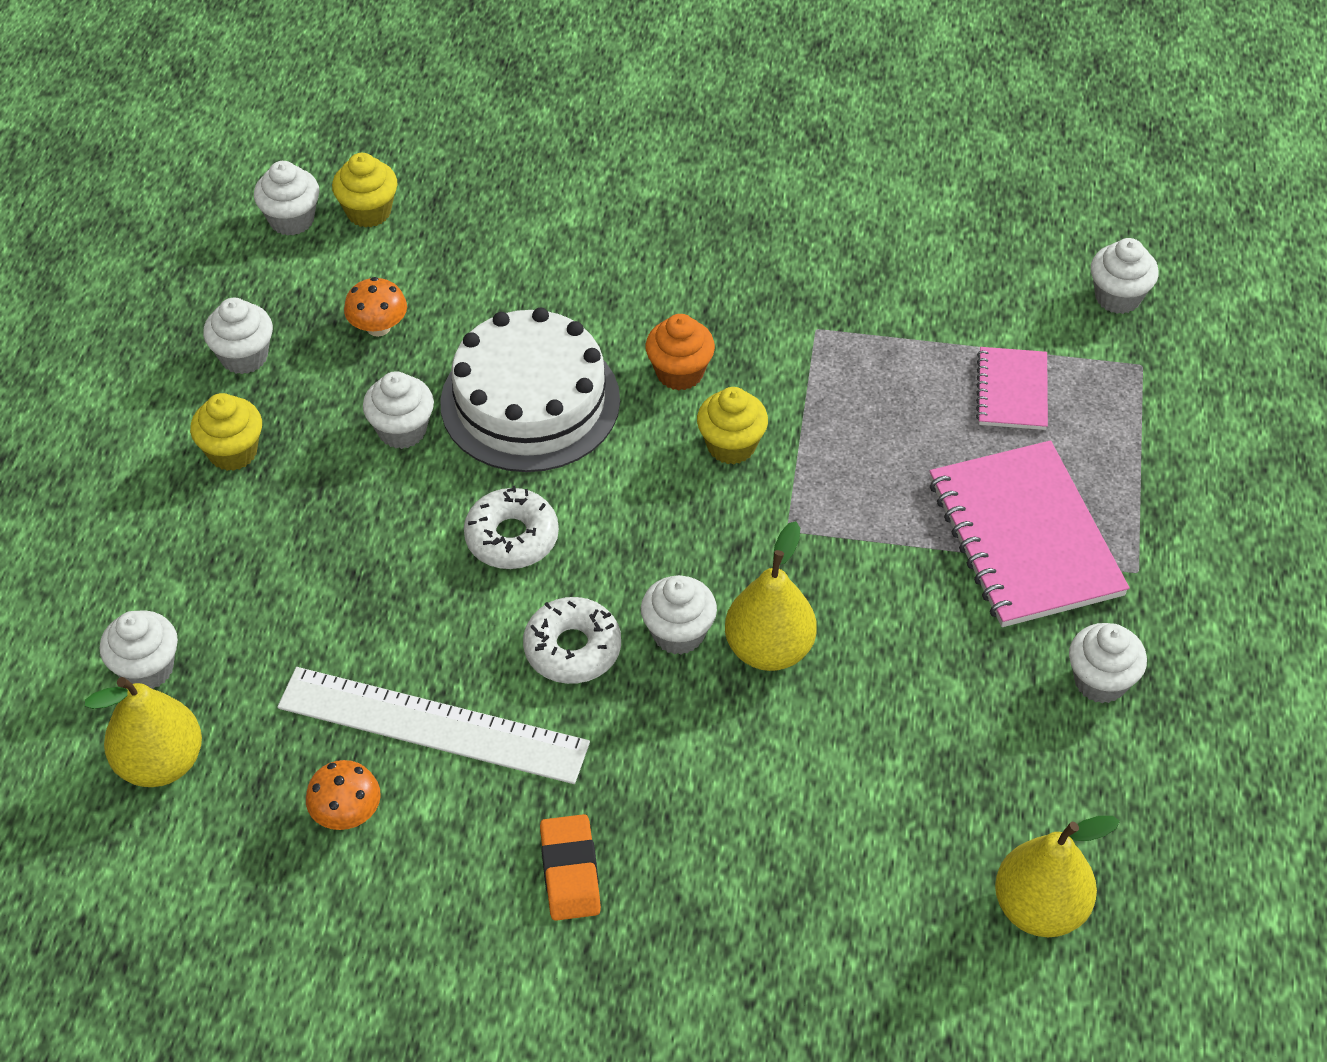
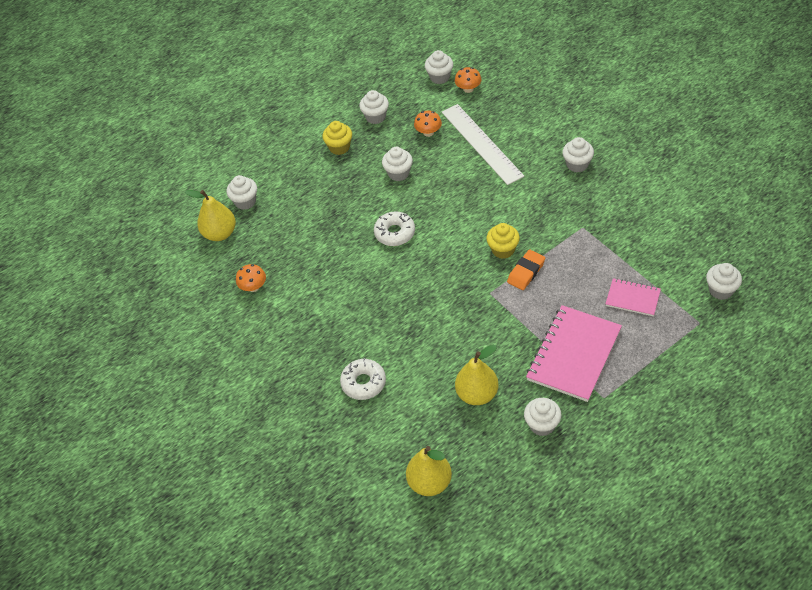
camera: 50 degrees right, 0 degrees up
(369, 212) = (468, 89): yellow cupcake -> orange mushroom
(432, 726) = (306, 278): white ruler -> white ruler (481, 143)
(530, 401) = (451, 190): white cake -> none
(570, 871) = (297, 354): orange eraser -> orange eraser (526, 272)
(572, 649) = (374, 283): white donut -> white donut (363, 383)
(678, 633) = (413, 302): white cupcake -> white cupcake (577, 164)
(679, 372) = (513, 212): orange cupcake -> none
(769, 649) = (437, 329): yellow pear -> yellow pear (477, 394)
(1012, 391) = (632, 298): pink notebook -> pink notebook turned 60 degrees clockwise

